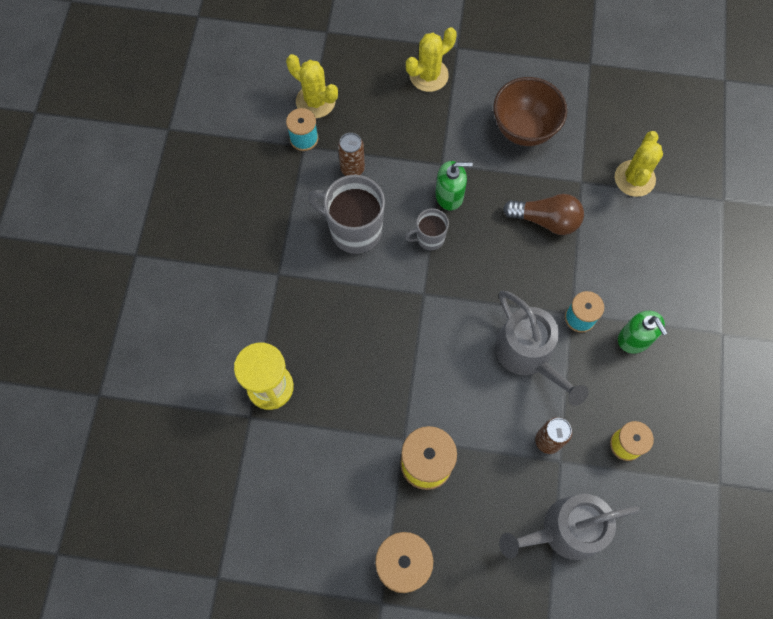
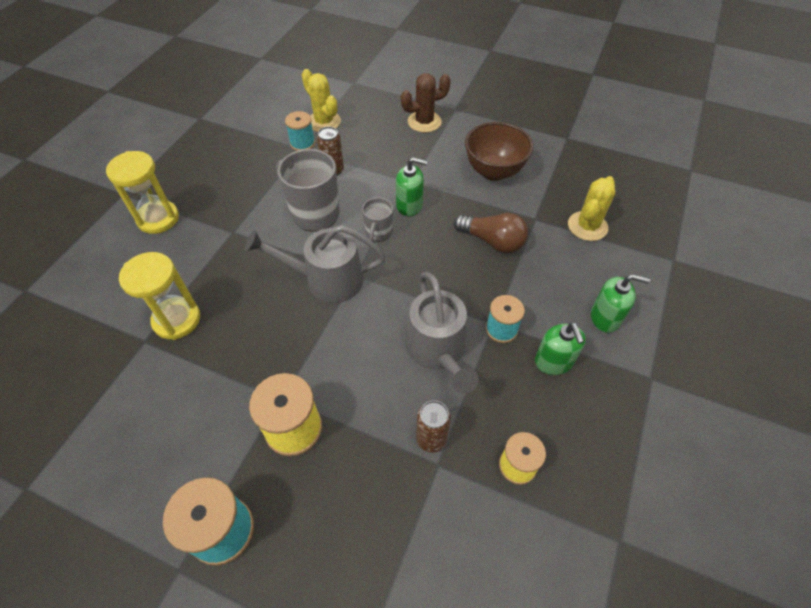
camera: 15 degrees right, 15 degrees down
(192, 277) = (158, 219): none -> yellow hourglass
(428, 75) = (424, 122): yellow cactus -> brown cactus
(429, 238) = (378, 233): grey mug -> grey mug turned 75 degrees counterclockwise
(565, 530) = (419, 544): grey watering can -> grey watering can (327, 280)
(671, 281) = (605, 317): none -> green soap dispenser

